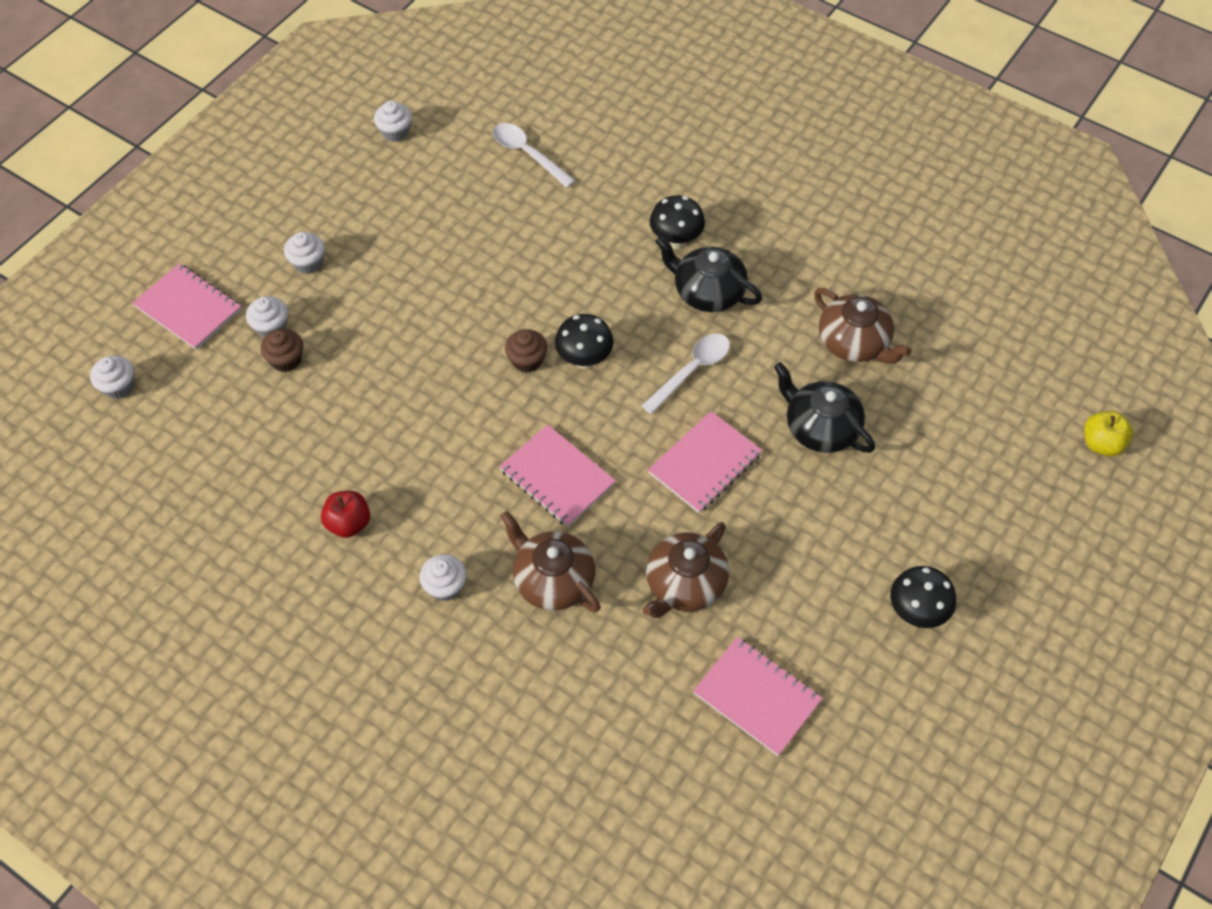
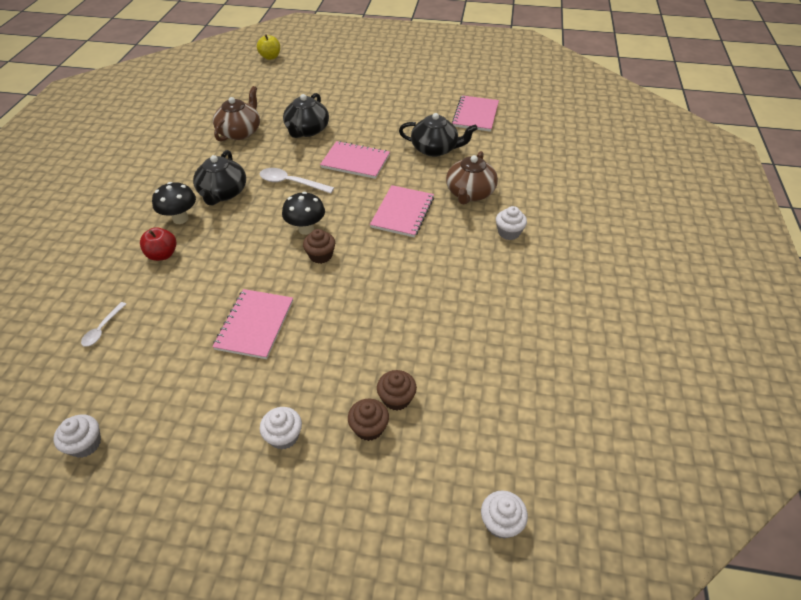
camera: 115 degrees left, 10 degrees down
(188, 308) = (382, 513): pink notebook -> pink notebook (255, 325)
(271, 327) = (369, 428): white cupcake -> brown cupcake
(349, 523) = (504, 293): red apple -> red apple (162, 255)
(528, 154) = (102, 329): white spoon -> white spoon, size x0.62
(684, 584) = (435, 149): brown teapot -> black teapot
(916, 612) = (396, 85): black mushroom -> none

